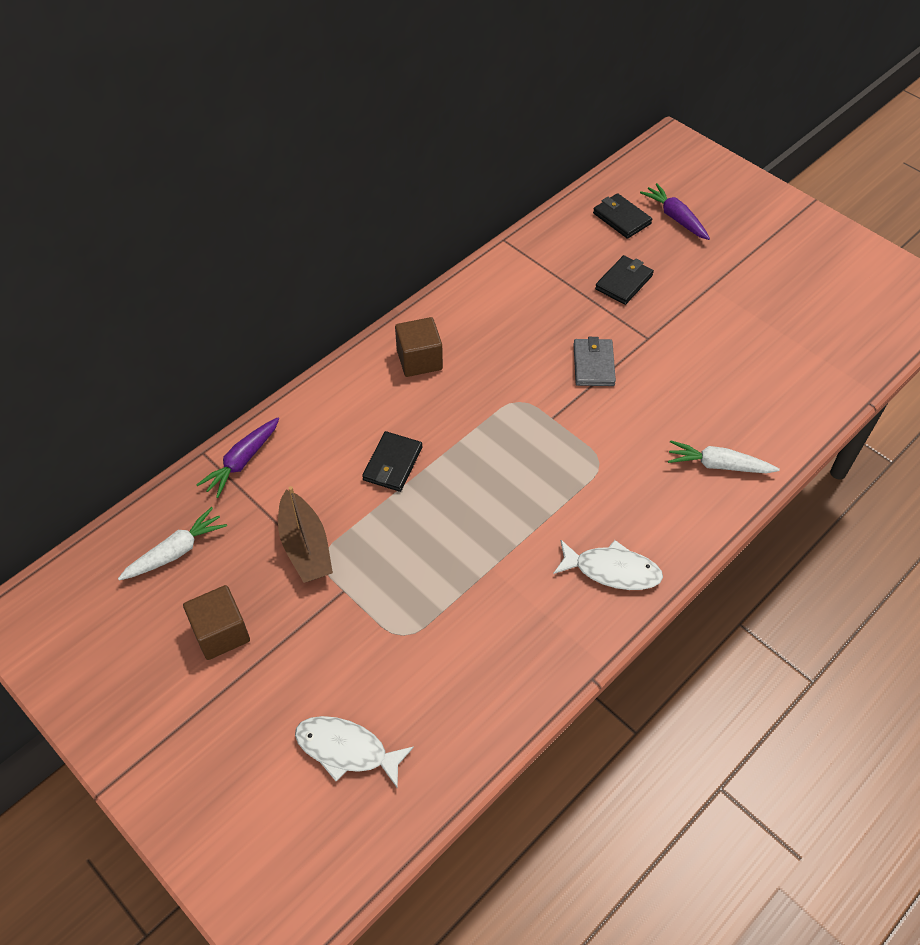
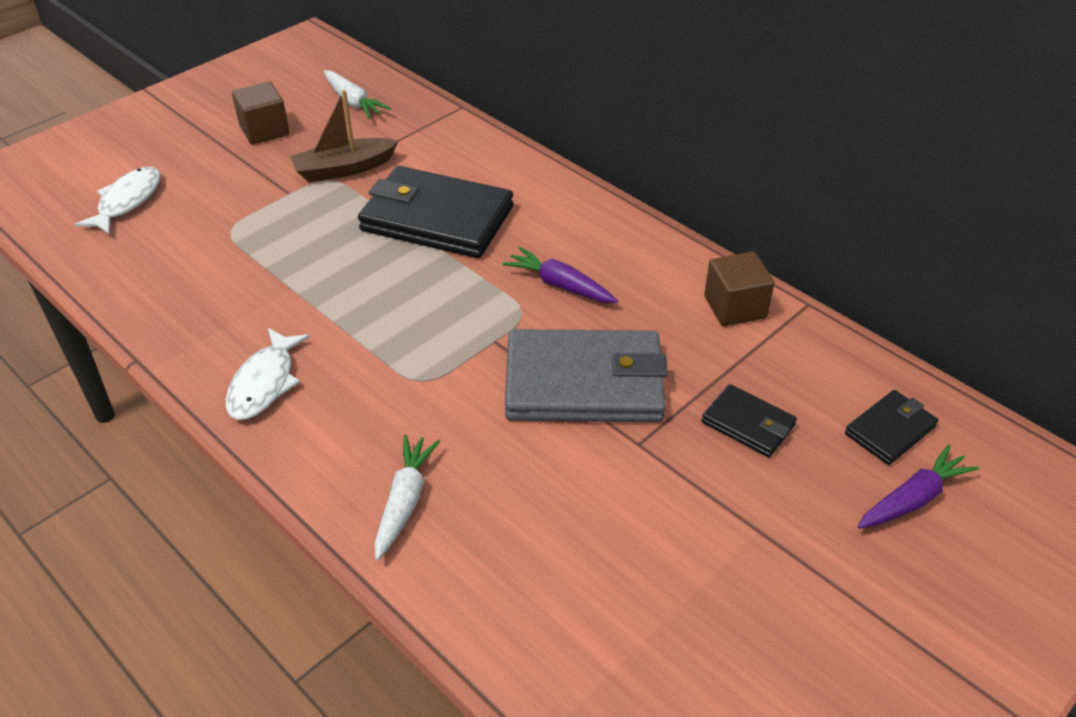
camera: 90 degrees right, 10 degrees down
(242, 461) = (449, 128): purple carrot -> purple carrot (560, 285)
(392, 464) = (437, 219): black wallet -> black wallet, size x2.04
(419, 360) = (585, 234): brown cube -> brown cube (735, 307)
(593, 365) = (584, 383): grey wallet -> grey wallet, size x2.04

